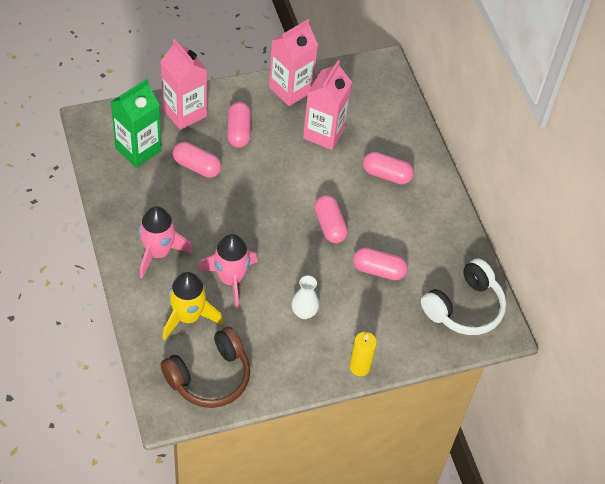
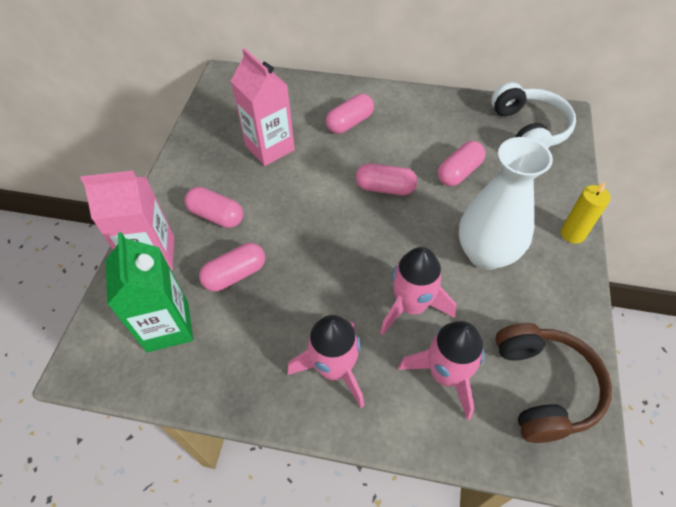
camera: 55 degrees left, 0 degrees up
(188, 317) = (446, 374): yellow rocket -> pink rocket
(290, 89) = (197, 151): pink carton -> none
(304, 312) = (486, 254): white vase -> white vase, size x2.06

